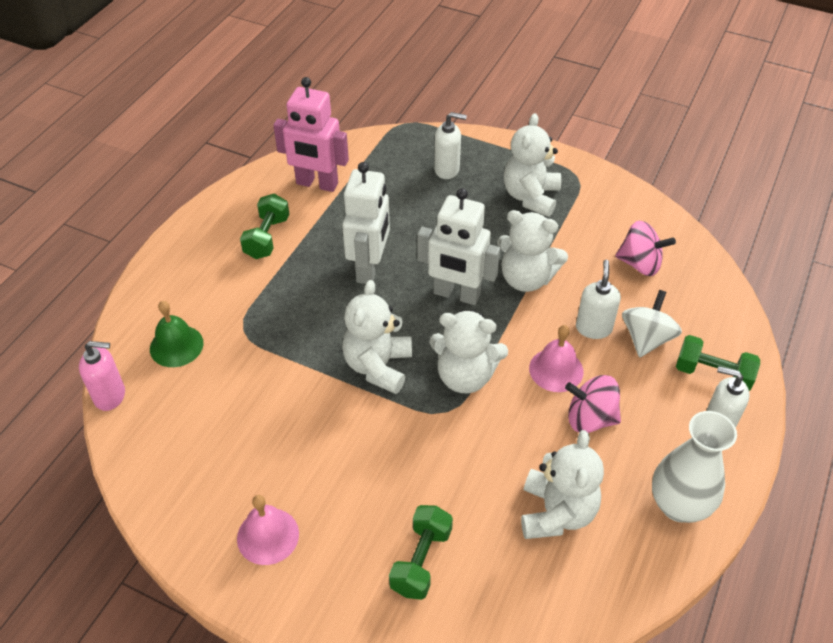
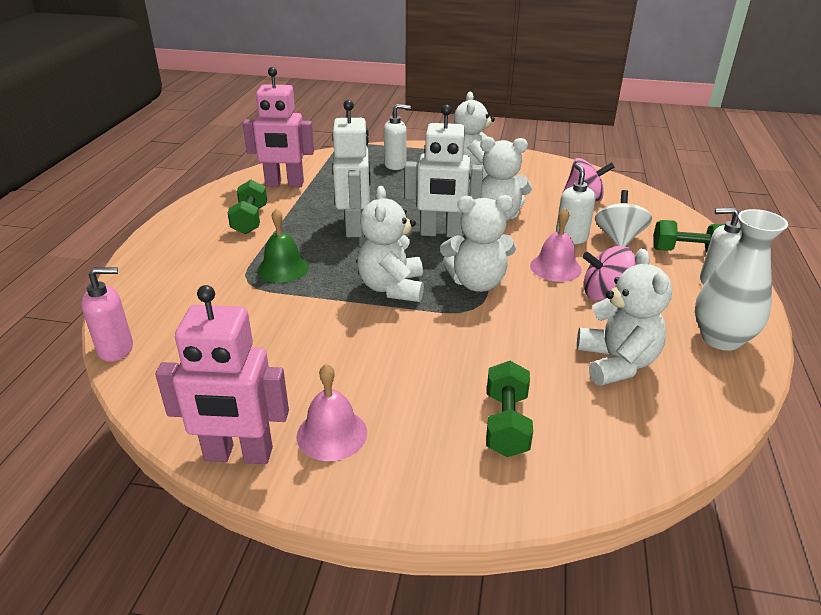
camera: 15 degrees left, 15 degrees down
(176, 346) = (181, 302): green bell -> green bell (283, 268)
(186, 540) = (238, 455): none -> pink robot

